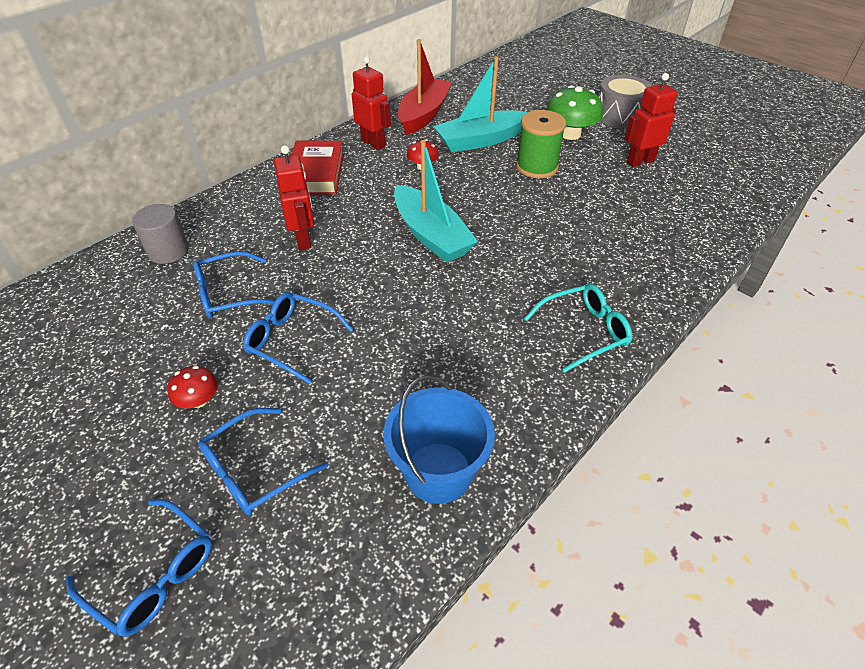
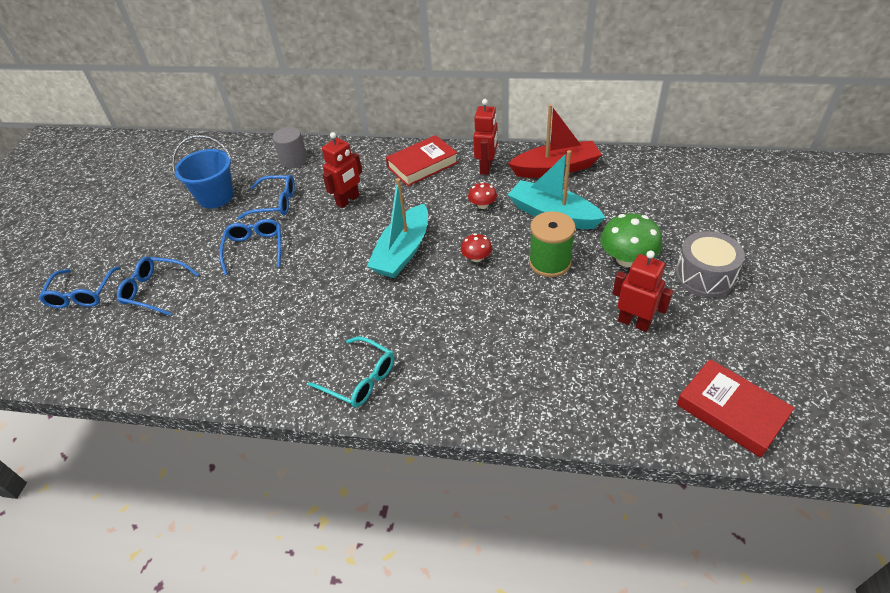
camera: 60 degrees right, 0 degrees up
(198, 400) = (189, 243): red mushroom -> red mushroom (476, 258)
(229, 294) = (275, 203): blue glasses -> blue glasses turned 150 degrees clockwise
(438, 472) = (190, 363): blue bucket -> blue bucket (215, 197)
(753, 164) = (731, 411): none -> red book

